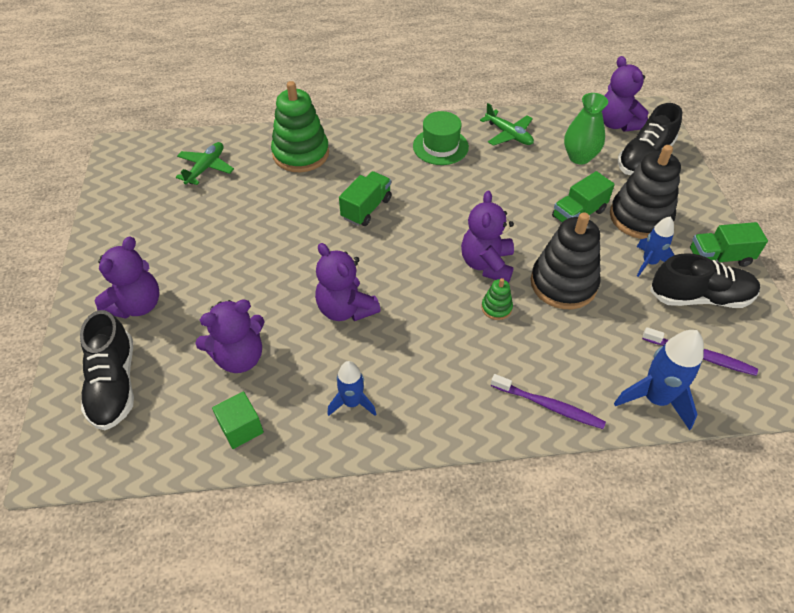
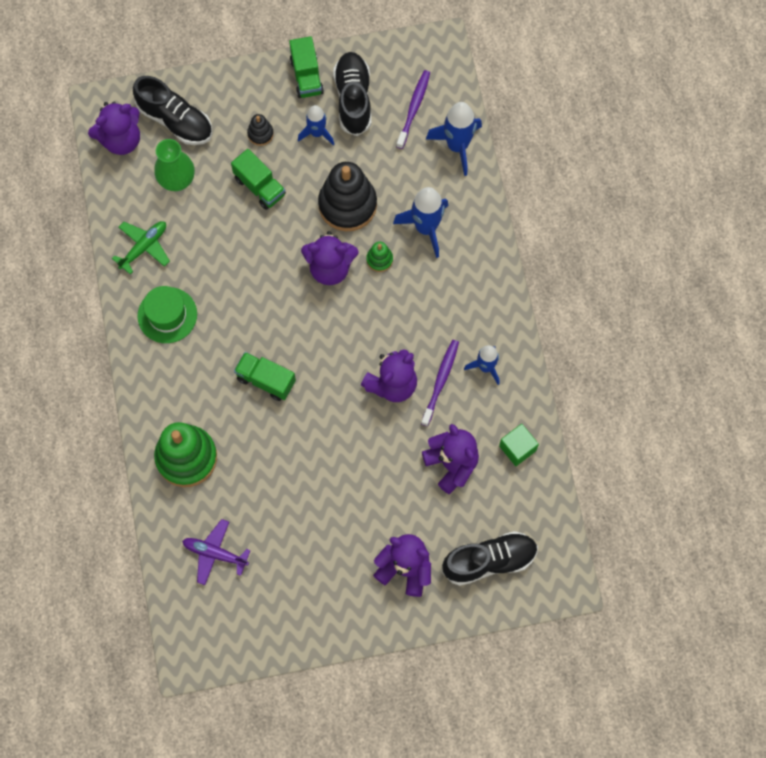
camera: 95 degrees left, 20 degrees up
(206, 168) = (215, 553): green plane -> purple plane
(538, 355) = (426, 228): none -> blue rocket
(549, 406) = (472, 222): purple toothbrush -> purple toothbrush (441, 381)
(640, 217) = (260, 134): black stacking toy -> black stacking toy, size x0.45

